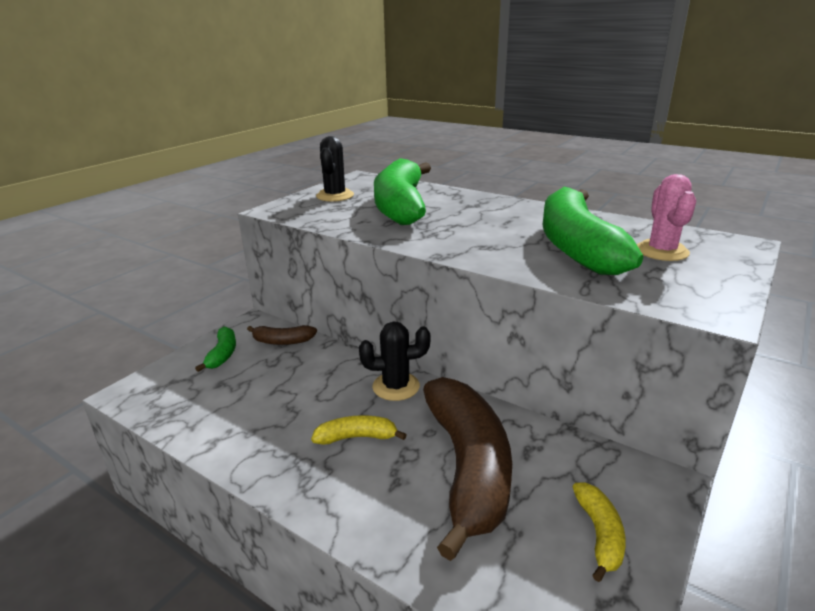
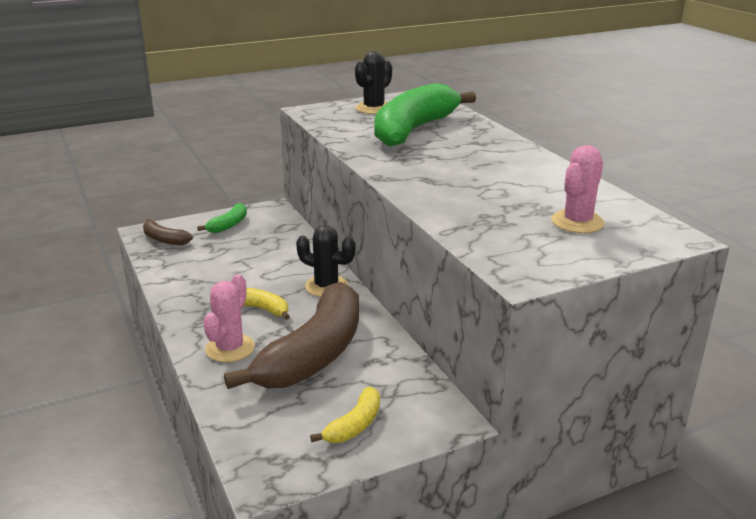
camera: 30 degrees right, 0 degrees up
(282, 341) = (279, 228): brown banana -> brown banana (164, 239)
(374, 501) = (230, 348): none -> pink cactus
(576, 246) = (505, 198): green banana -> none

